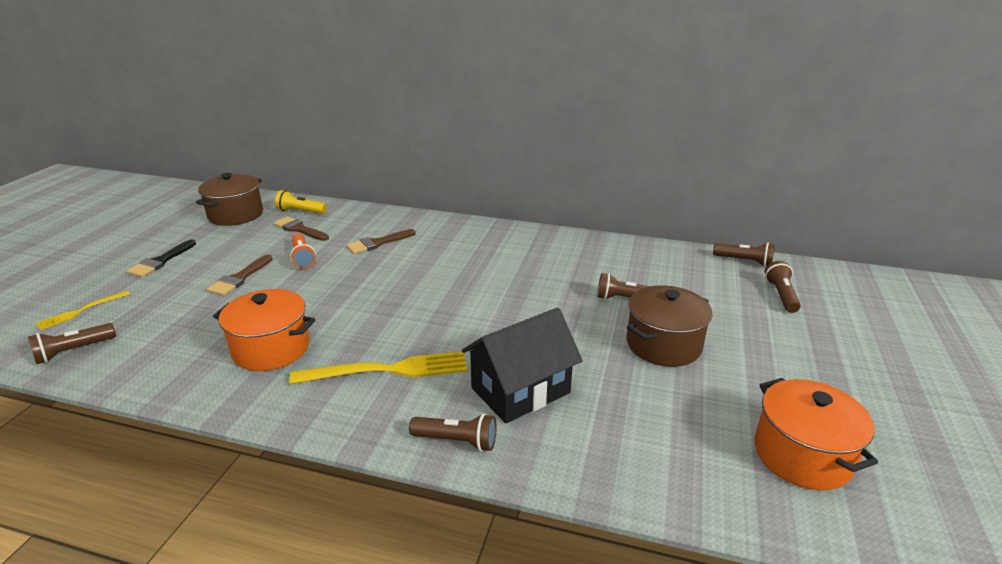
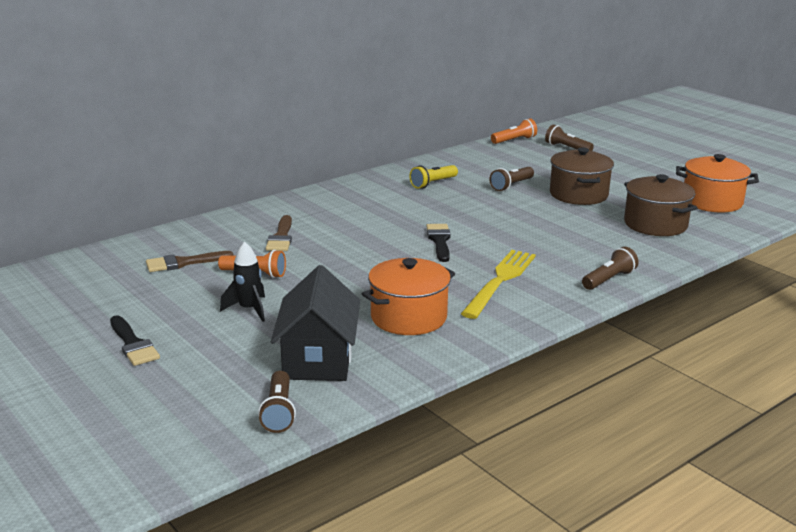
camera: 55 degrees left, 5 degrees down
(81, 311) = (189, 402): yellow fork -> none
(236, 215) = (79, 287): brown pot -> brown pot (655, 224)
(240, 278) = (249, 309): brown brush -> black rocket
(300, 211) = (137, 254): yellow flashlight -> yellow flashlight (433, 183)
(445, 308) = (439, 241): none -> black brush
(520, 390) = (577, 247): black house -> black house (318, 359)
(744, 261) = (514, 140): brown flashlight -> orange flashlight

